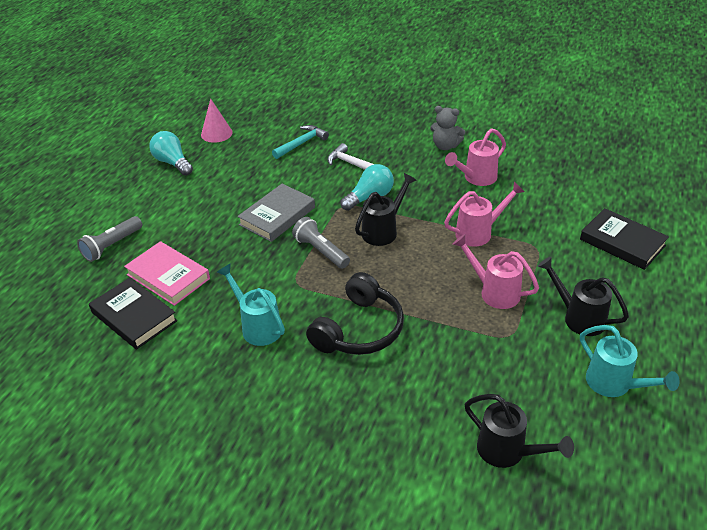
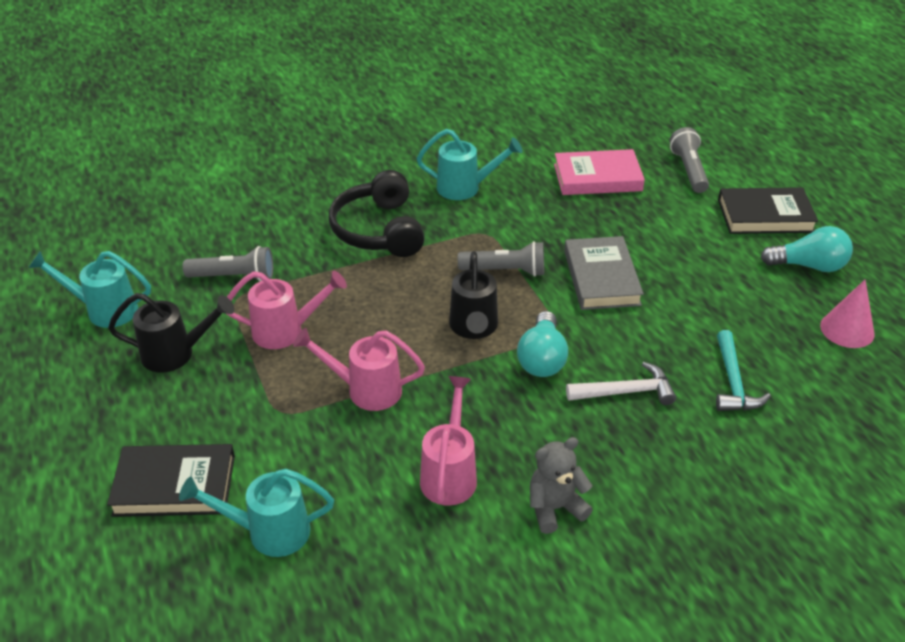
camera: 135 degrees right, 0 degrees up
(134, 316) = (569, 143): black book -> black book (765, 216)
(478, 232) = (366, 390): pink watering can -> pink watering can turned 75 degrees clockwise
(497, 354) = (234, 277): none -> grey flashlight
(507, 452) = (171, 218): black watering can -> none
(584, 200) = (269, 532): none -> turquoise watering can

